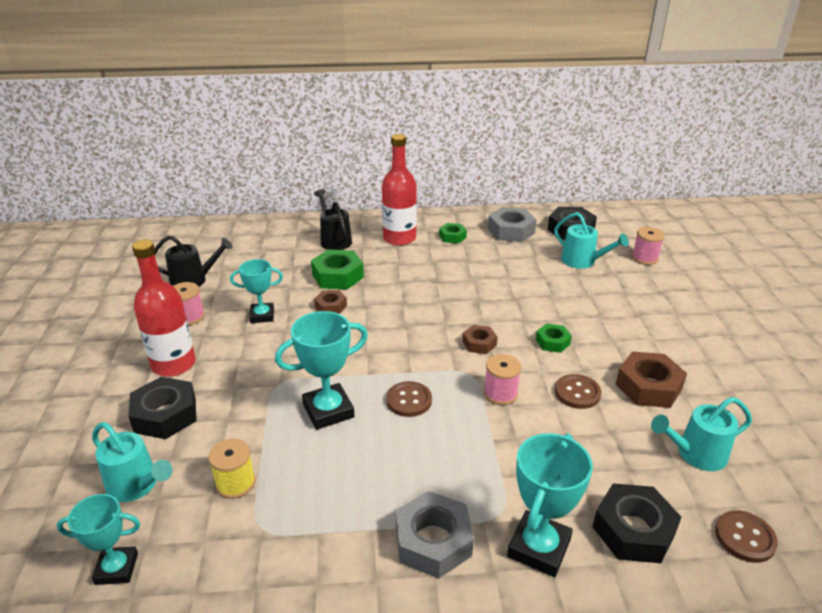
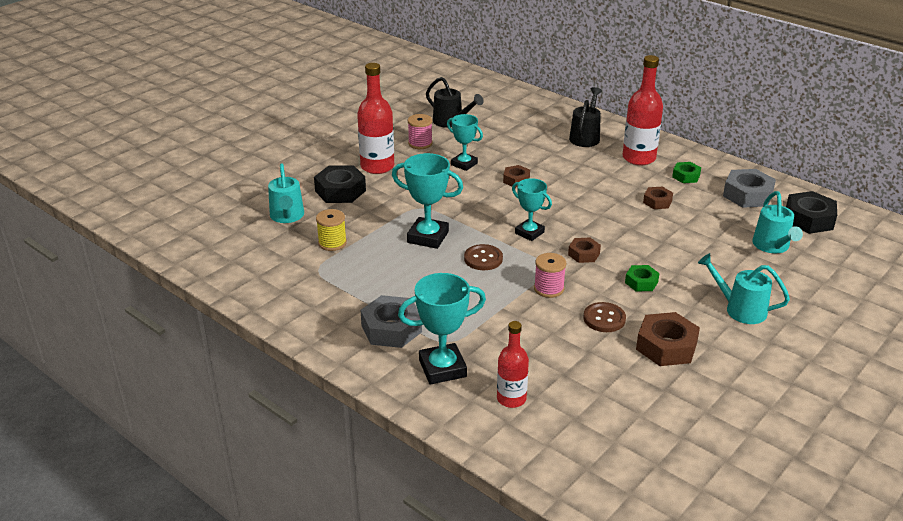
camera: 45 degrees right, 0 degrees up
(117, 568) = (238, 246): turquoise trophy -> turquoise trophy (529, 233)
(337, 276) = (550, 163): green nut -> none
(464, 267) = (657, 202): none -> brown nut
(633, 530) = (511, 399): black nut -> red bottle
(645, 258) = (841, 272): pink spool -> none
(695, 454) = (626, 397): turquoise watering can -> turquoise watering can (739, 309)
(745, 537) = (576, 449): brown button -> none

